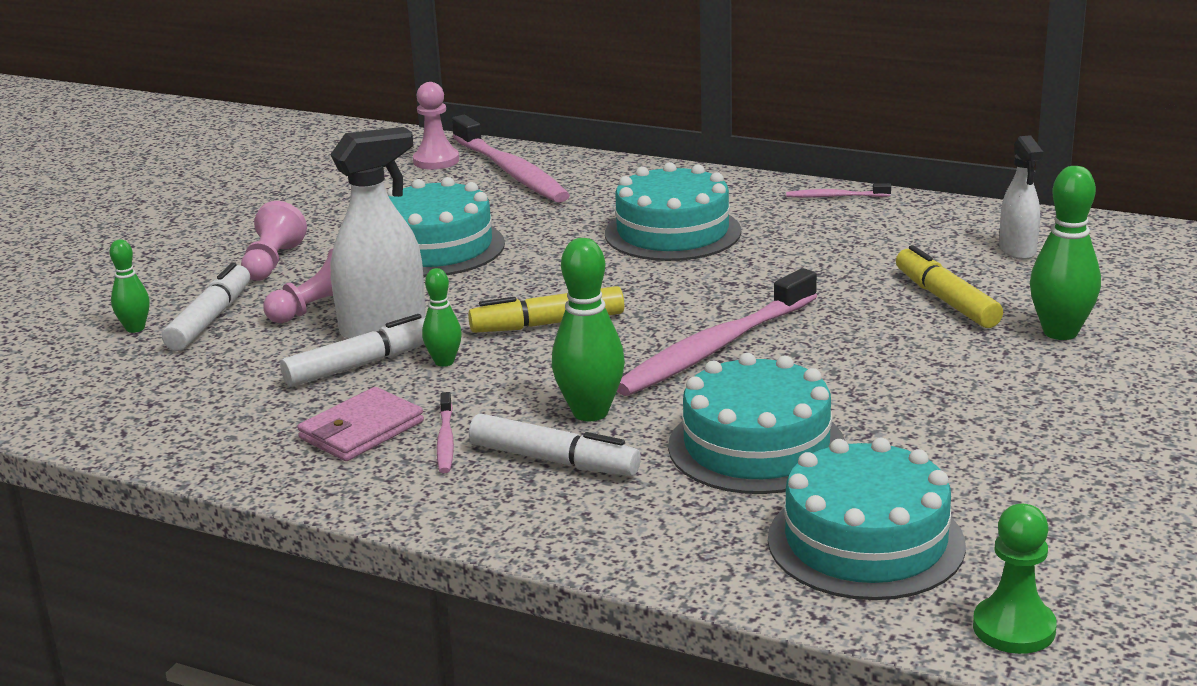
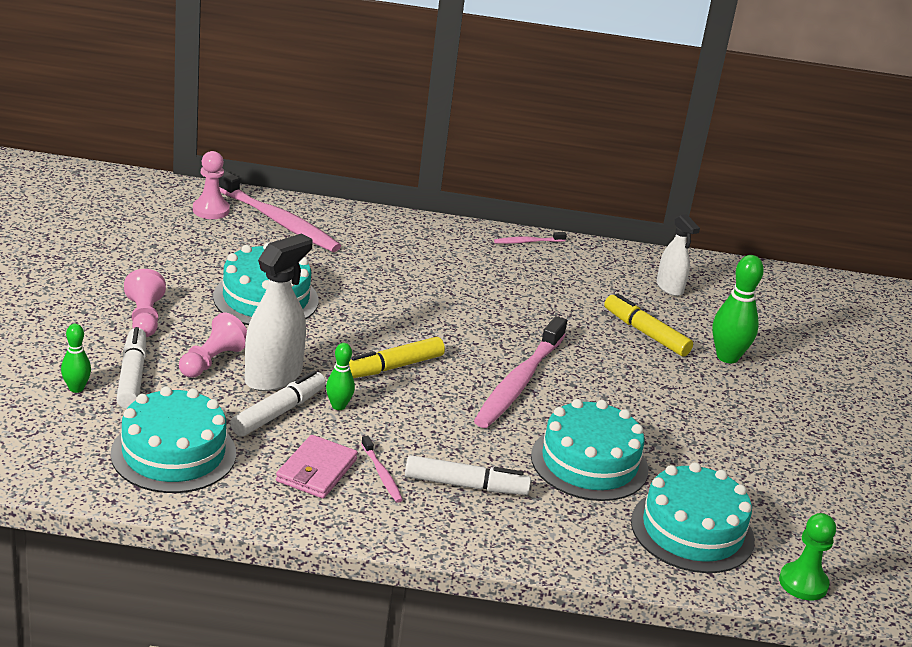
camera: 25 degrees left, 5 degrees up
(590, 412) = (467, 443): green bowling pin -> none
(672, 232) = (432, 278): turquoise cake -> turquoise cake (173, 453)

